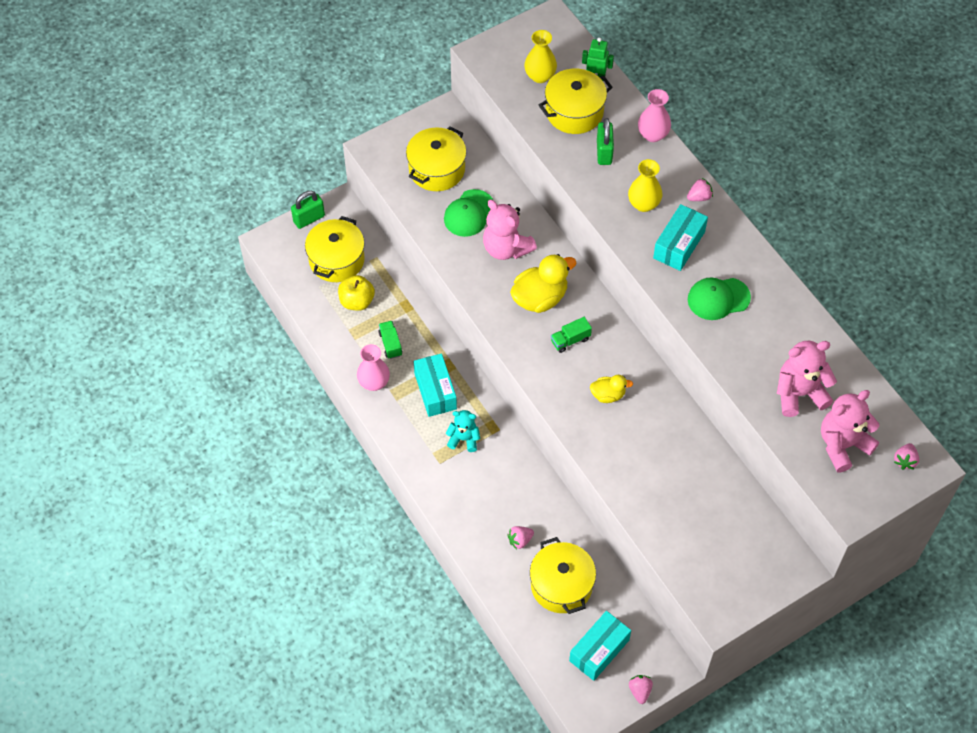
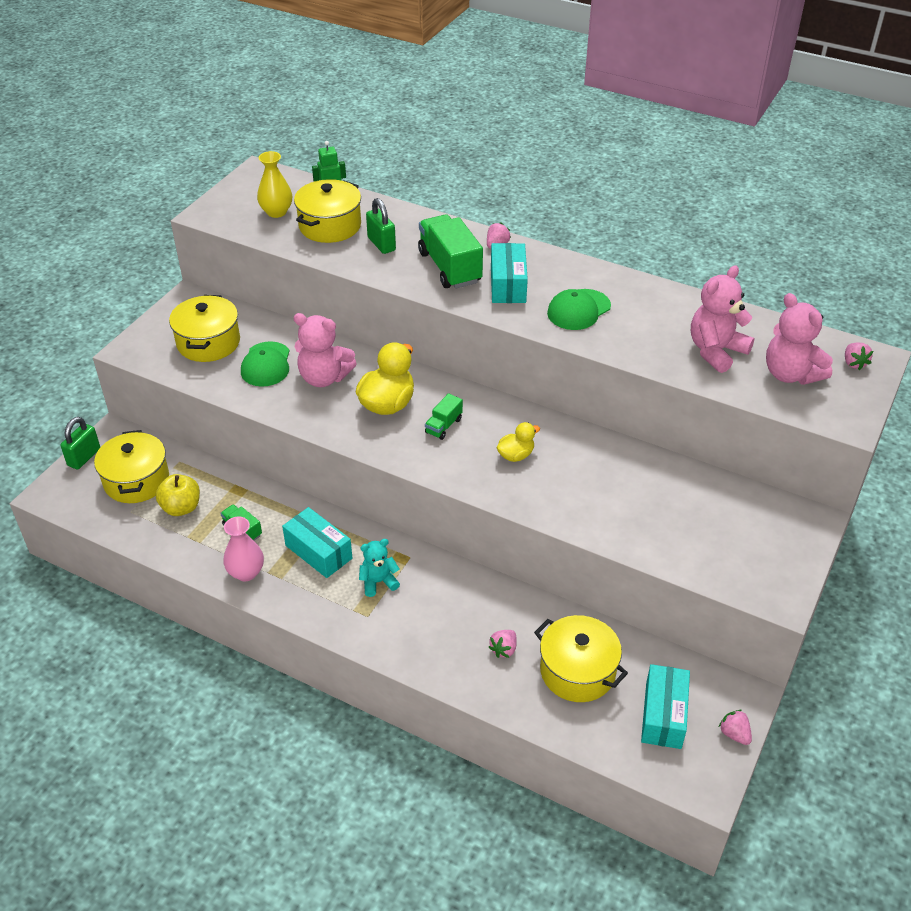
camera: 30 degrees left, 15 degrees down
(643, 204) = (450, 267): yellow vase -> green truck
(653, 135) = (417, 217): pink vase -> none
(842, 445) = (790, 374): pink teddy bear -> pink teddy bear turned 60 degrees counterclockwise

